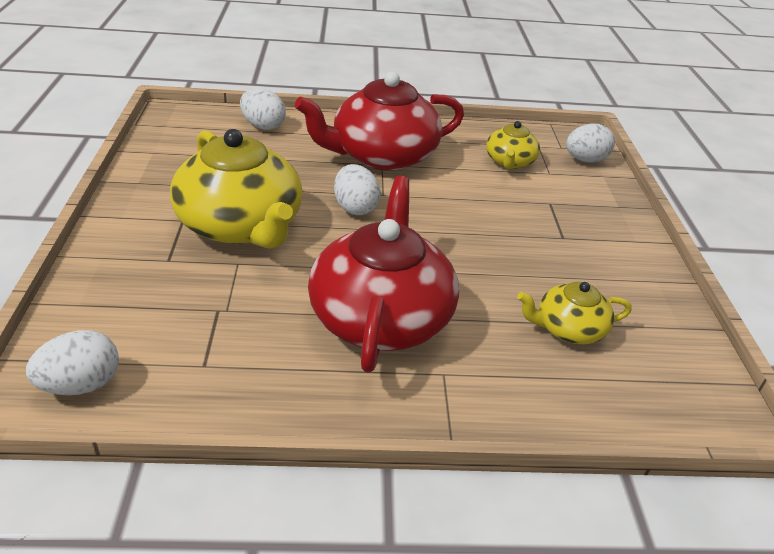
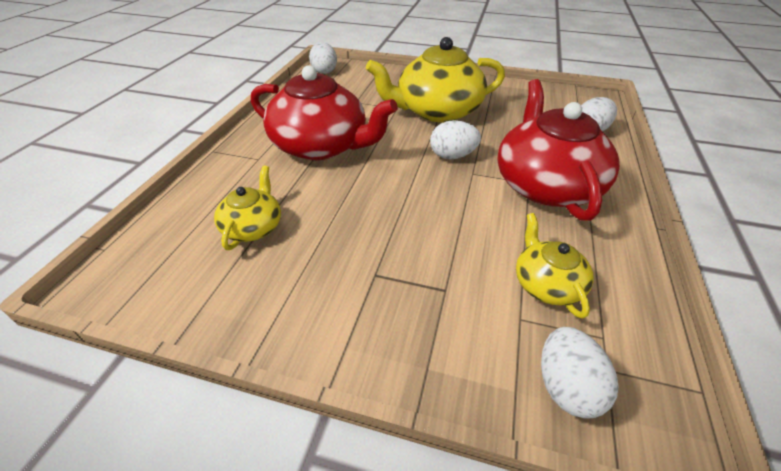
camera: 110 degrees right, 5 degrees up
(509, 162) = (546, 284): yellow teapot -> yellow teapot turned 45 degrees clockwise

